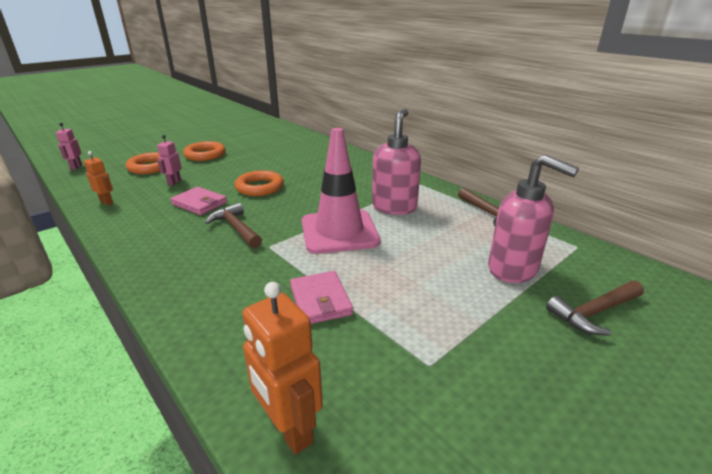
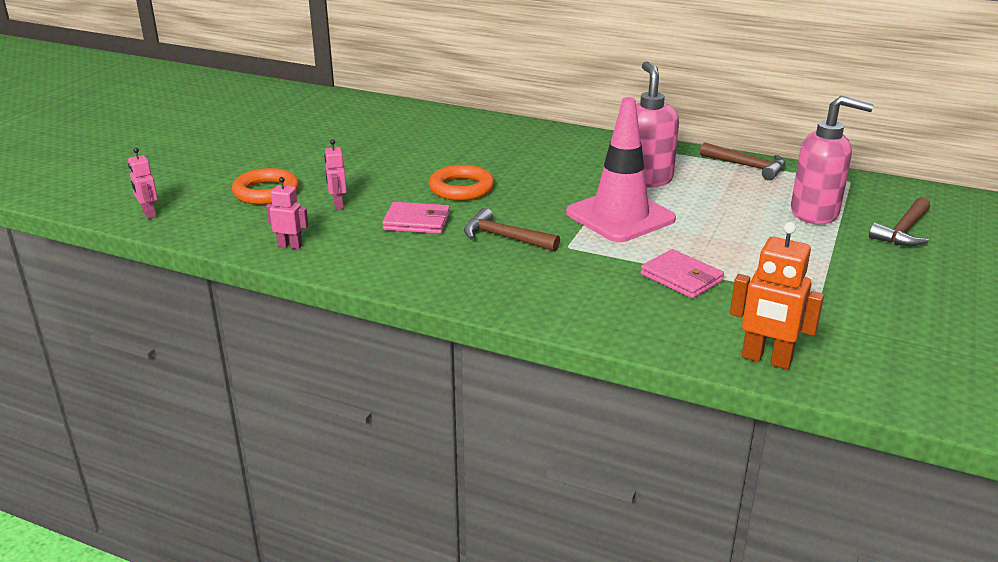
camera: 25 degrees left, 0 degrees up
(106, 202) = (290, 246): orange robot -> pink robot
(205, 155) = (316, 161): orange ring -> none

